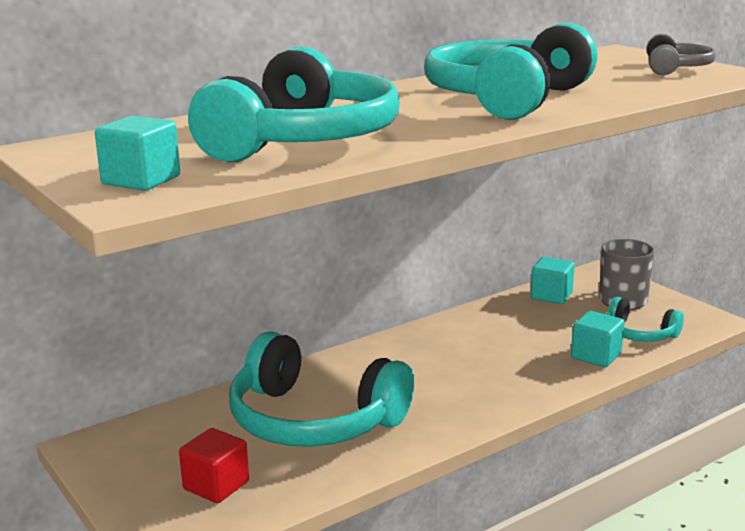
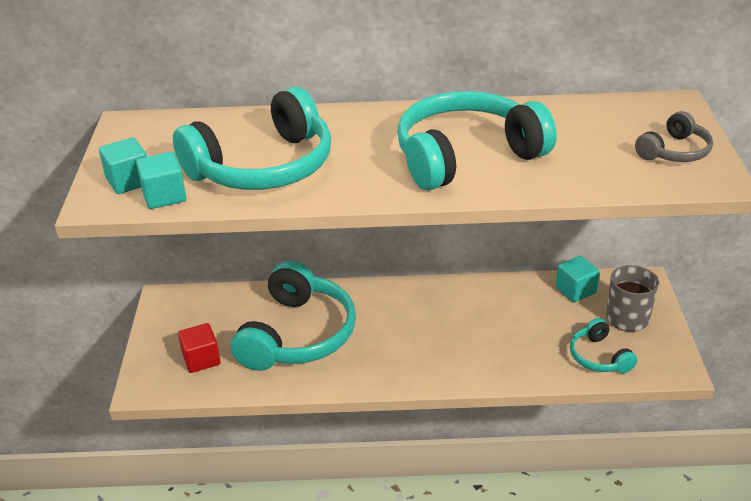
camera: 35 degrees right, 15 degrees up
(313, 420) = (297, 335): turquoise headphones -> turquoise headphones turned 135 degrees counterclockwise
(596, 356) = (539, 363): turquoise cube -> turquoise cube (164, 196)

